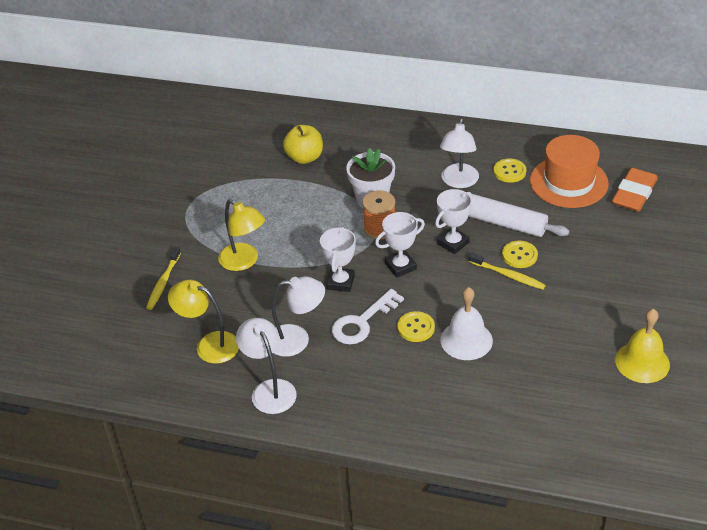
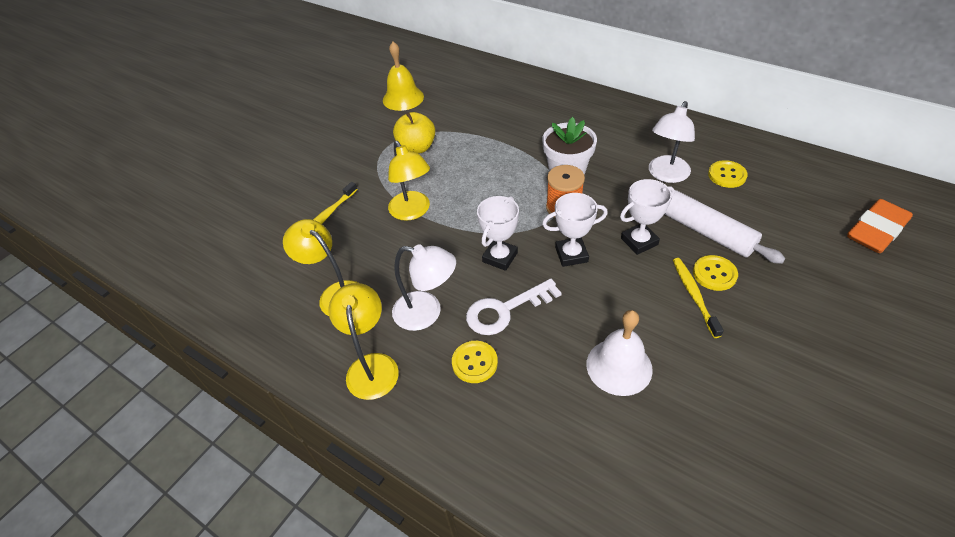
camera: 20 degrees right, 5 degrees up
(270, 389) = (372, 365): white lamp -> yellow lamp
(304, 158) = (515, 121): yellow apple -> yellow apple (417, 148)
(416, 328) = (563, 333): yellow button -> yellow button (474, 362)
(508, 275) = (694, 295): yellow toothbrush -> yellow toothbrush turned 150 degrees counterclockwise
(568, 182) = (795, 200): orange hat -> none
(642, 362) = (853, 468): yellow bell -> yellow bell (403, 98)

